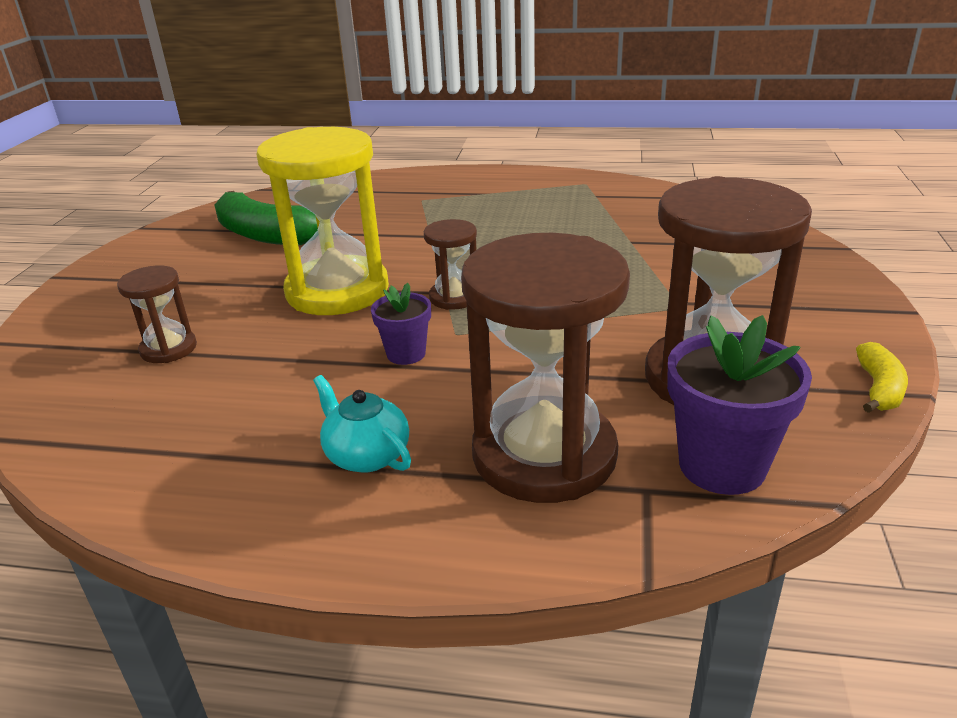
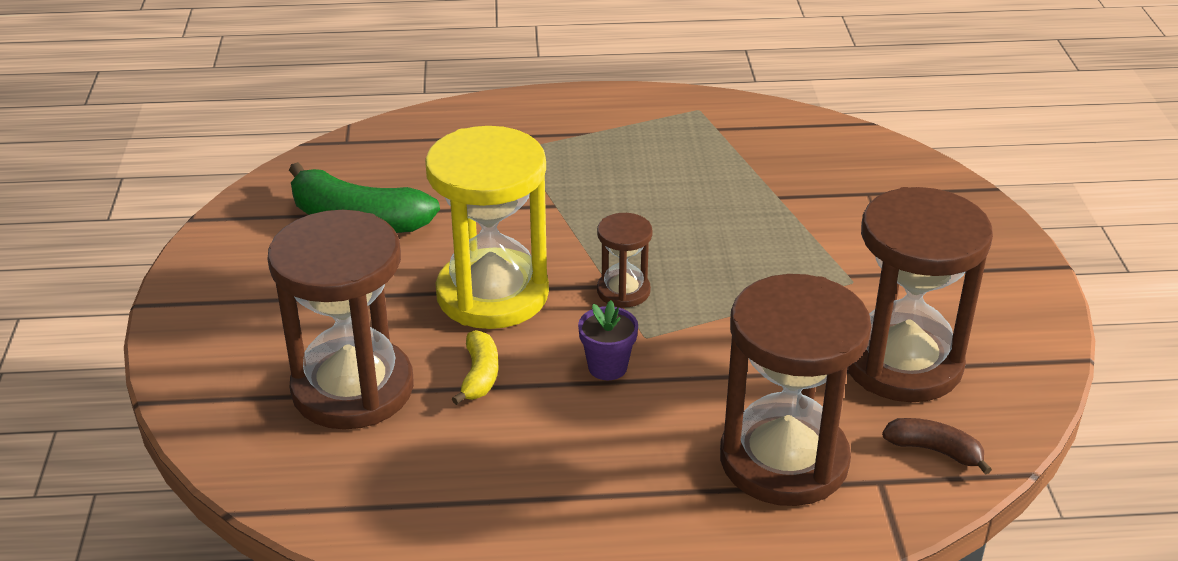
camera: 15 degrees left, 5 degrees up
(168, 349) = (353, 388): brown hourglass -> brown hourglass, size x2.09
(366, 455) = (626, 481): turquoise teapot -> none
(722, 465) = (934, 451): purple flower pot -> brown banana
(878, 389) = (1047, 357): yellow banana -> yellow banana (479, 375)

